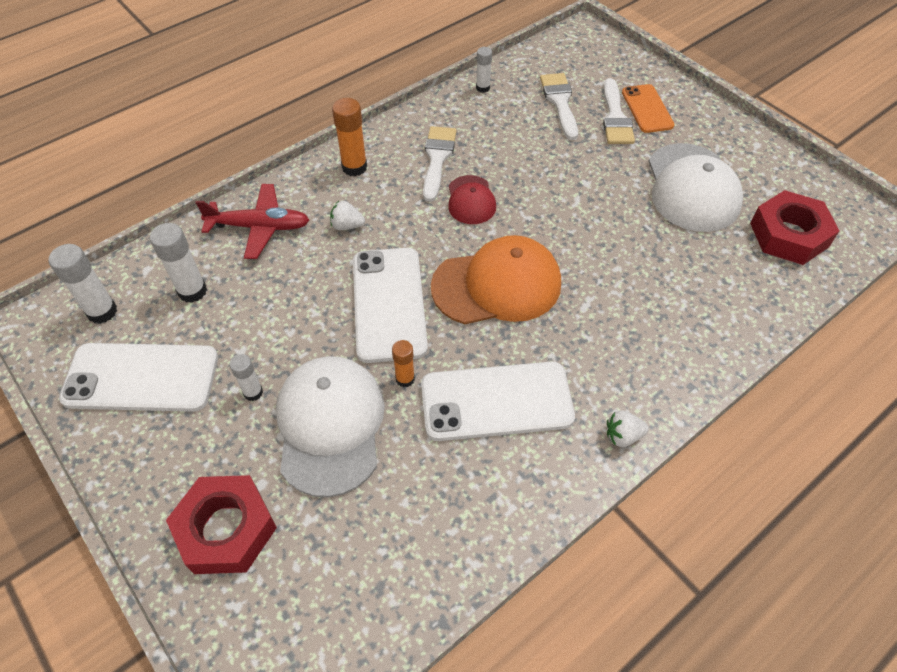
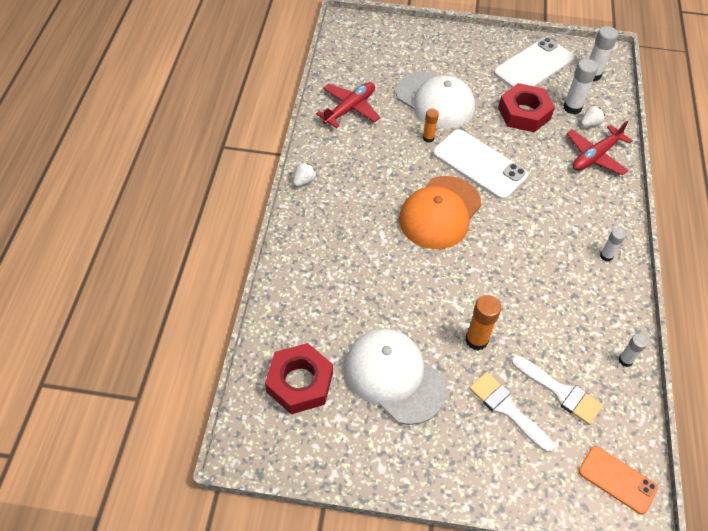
camera: 135 degrees right, 0 degrees up
(226, 529) = (426, 48): red nut -> red nut (524, 113)
(253, 392) = (483, 91): white glue stick -> white glue stick (606, 256)
(347, 226) = (556, 189): white strawberry -> white strawberry (590, 124)
(354, 167) = (606, 227): orange glue stick -> orange glue stick (476, 340)
(437, 159) = (571, 270): white brush -> none
(456, 505) = (350, 108): none -> red plane
(471, 200) = (516, 255): red cap -> none
(496, 401) = (377, 156): white phone -> none
(647, 109) = (494, 440): orange phone -> orange phone (617, 480)

